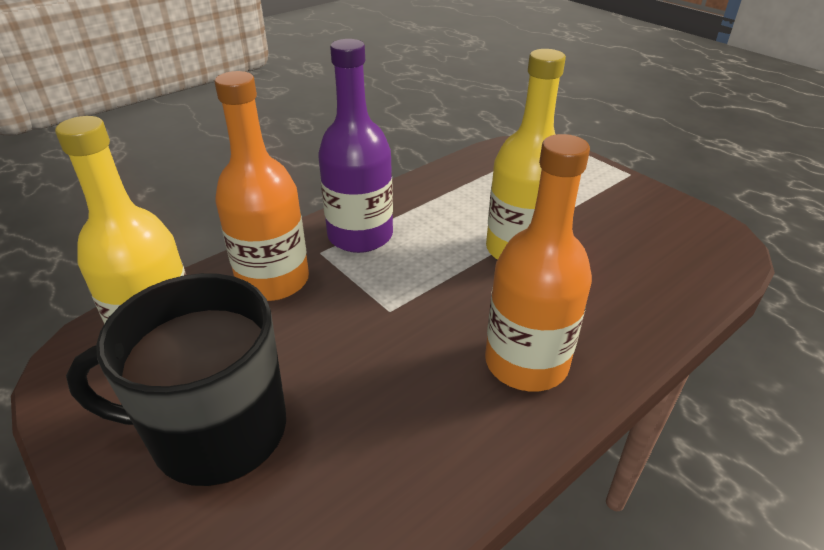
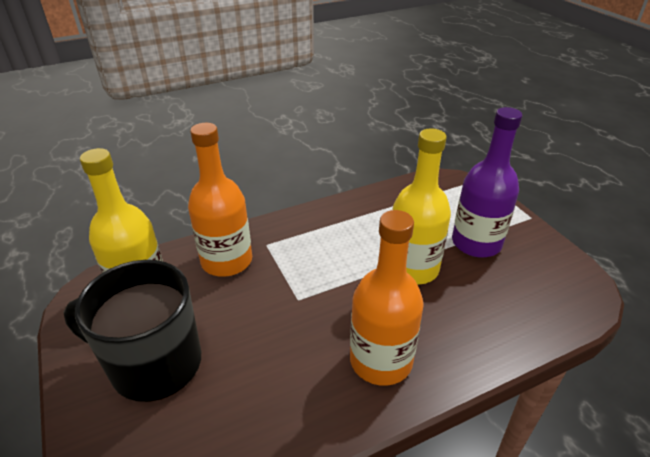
camera: 15 degrees right, 0 degrees up
(360, 235) = (299, 236): purple bottle -> purple bottle (476, 243)

